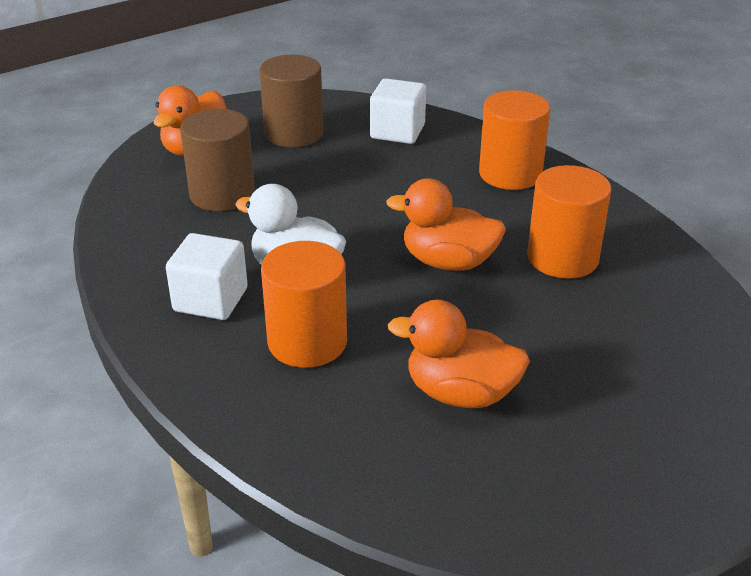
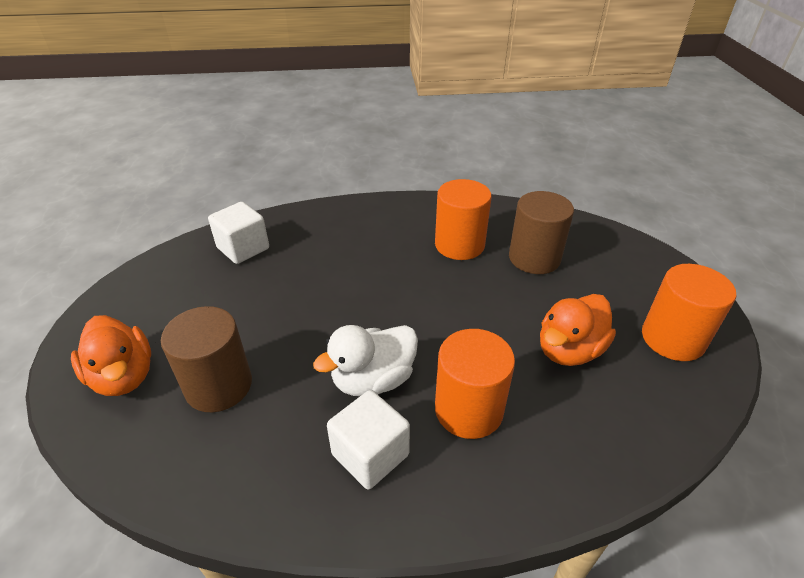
camera: 60 degrees left, 5 degrees up
(293, 133) = (177, 303): brown cylinder -> brown cylinder (534, 258)
(448, 262) = (426, 294): orange duck -> none
(510, 174) = (351, 224): orange cylinder -> orange cylinder (672, 339)

